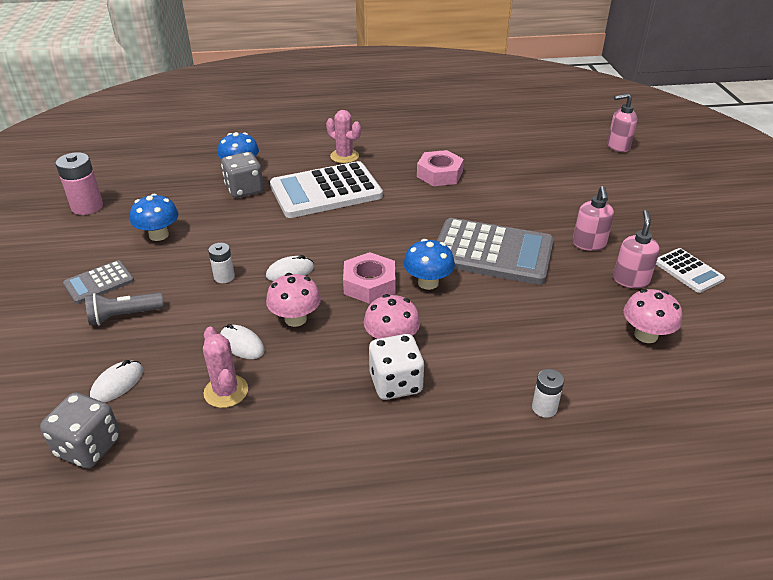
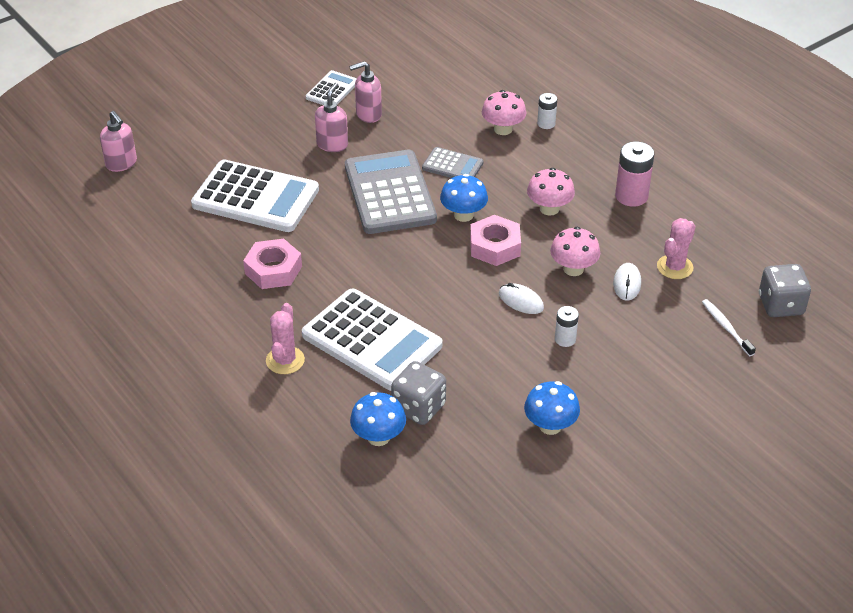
camera: 120 degrees left, 5 degrees up
(87, 207) = (558, 525): pink battery -> pink battery (631, 196)
(99, 282) = (648, 420): grey calculator -> grey calculator (452, 166)
(117, 384) = (726, 327): white mouse -> white toothbrush
(124, 316) = (666, 372): grey flashlight -> none
(396, 383) = (587, 191): white dice -> none
(534, 188) = (255, 197): none -> white calculator
(589, 244) = (332, 144): pink soap dispenser -> pink soap dispenser turned 45 degrees counterclockwise
(646, 335) = (432, 97): pink mushroom -> pink mushroom (503, 129)

